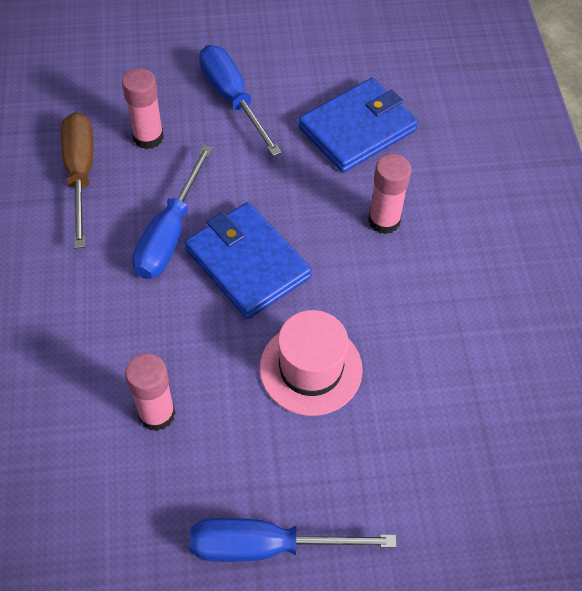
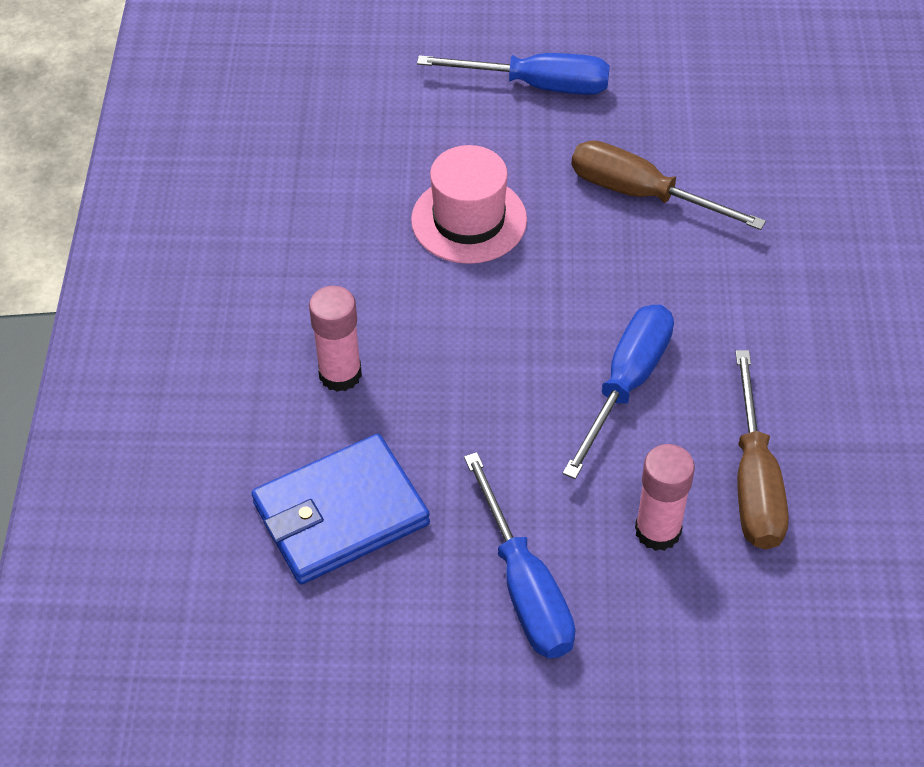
camera: 170 degrees left, 5 degrees down
(157, 414) = (641, 194): pink glue stick -> brown screwdriver
(248, 263) = (527, 338): blue wallet -> none

